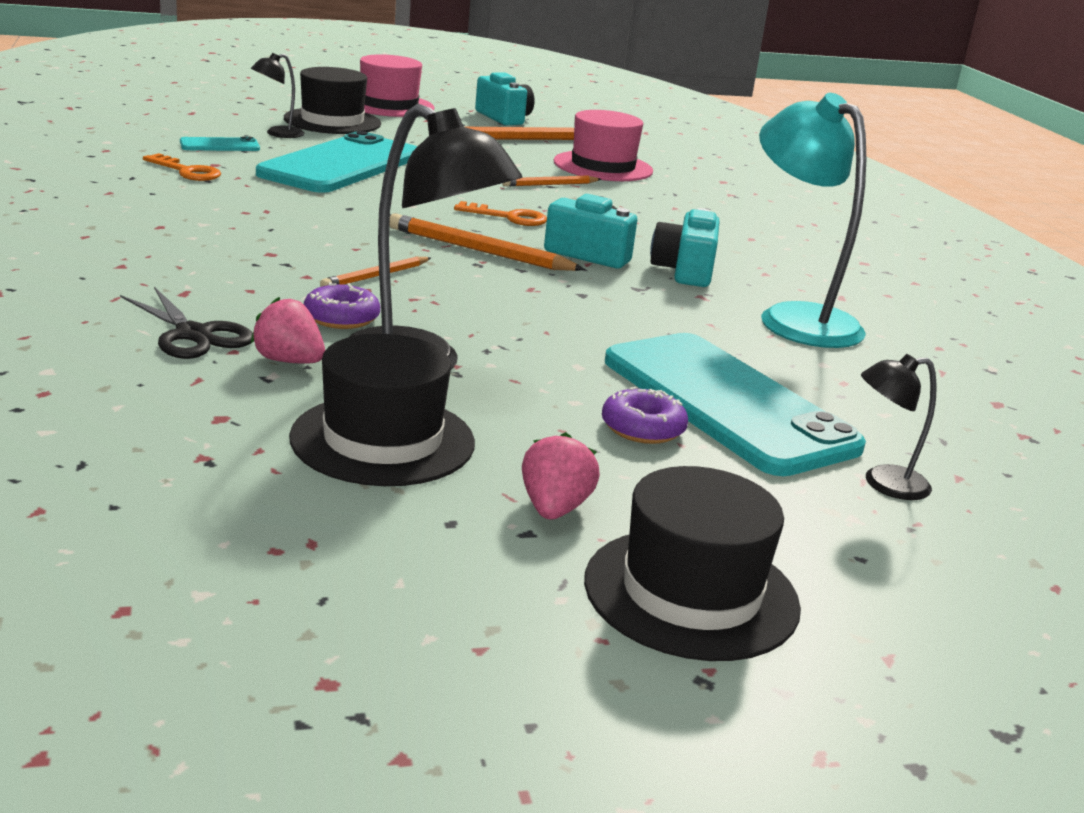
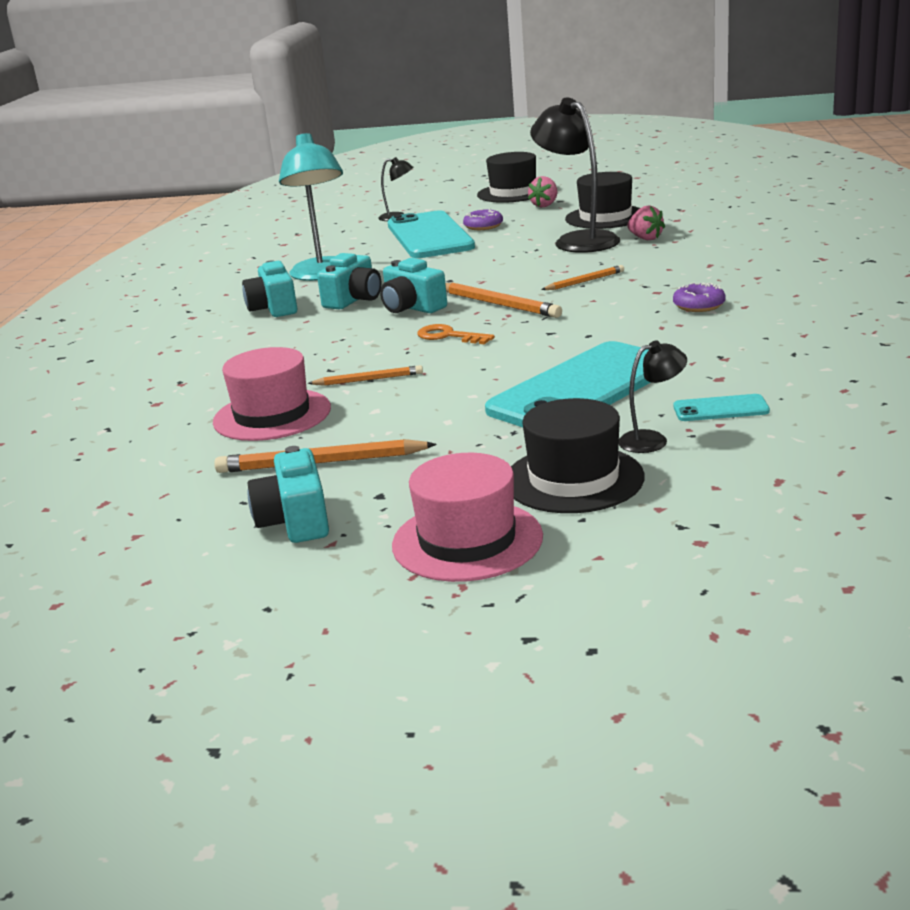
camera: 155 degrees left, 0 degrees up
(187, 171) = (743, 365): orange key -> none
(194, 335) = (697, 245): black scissors -> none
(341, 318) = (613, 258): purple donut -> purple donut (699, 305)
(776, 266) = (274, 308): none -> turquoise camera

